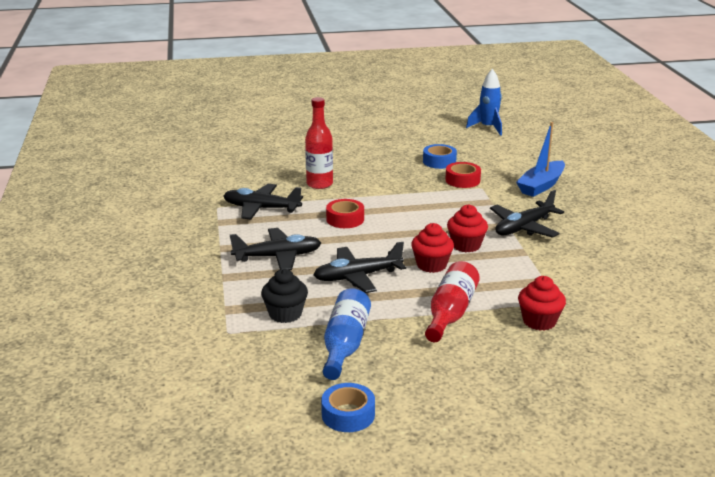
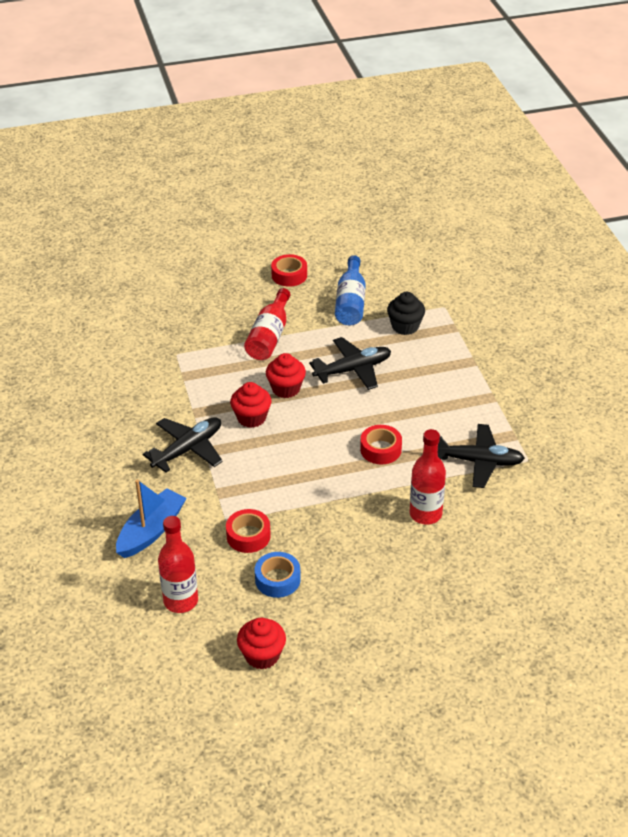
camera: 175 degrees right, 15 degrees up
(278, 257) = (433, 389): black plane -> none
(348, 414) = (339, 253): blue tape -> none
(425, 385) = (289, 275): none -> red tape
(488, 128) = (199, 690): blue rocket -> none
(508, 156) = (181, 601): none -> red bottle
(539, 321) = (197, 333): red cupcake -> red cupcake (262, 655)

